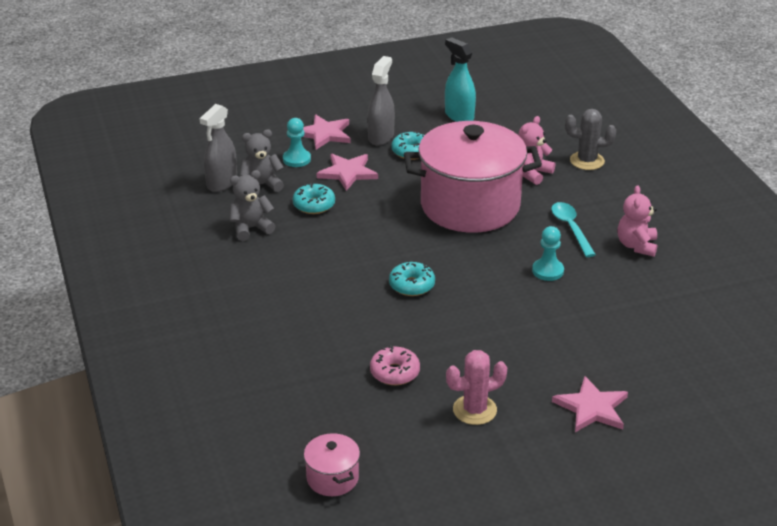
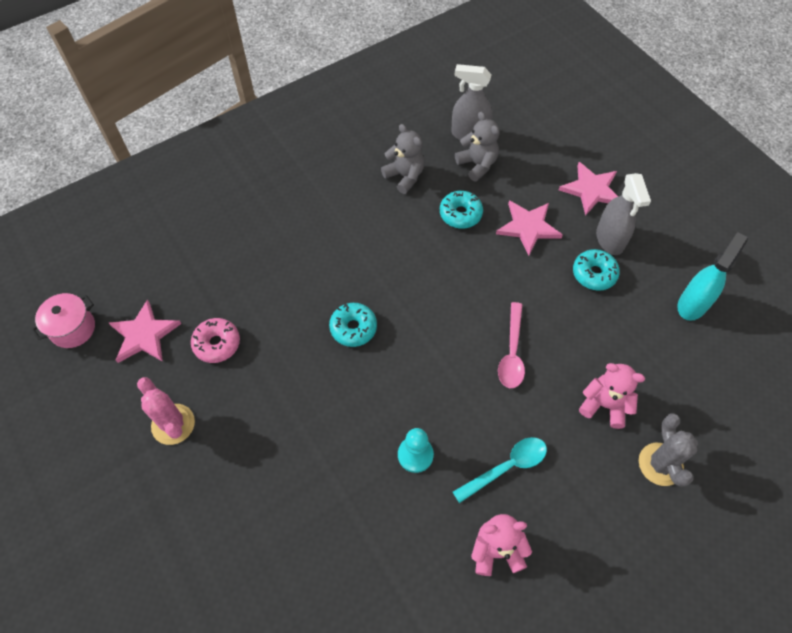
camera: 75 degrees right, 25 degrees up
(296, 159) = (534, 179): turquoise pawn -> none
(381, 137) = (610, 239): grey spray bottle -> grey spray bottle turned 75 degrees clockwise
(470, 206) = (512, 352): pink pot -> pink spoon
(592, 408) = (190, 538): pink star -> pink star (144, 335)

